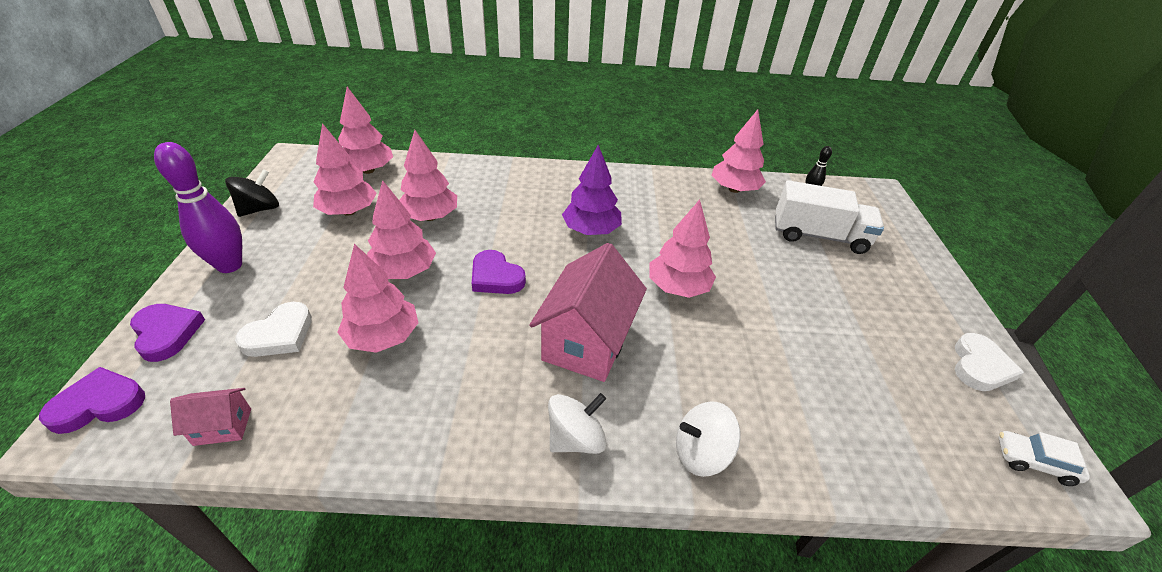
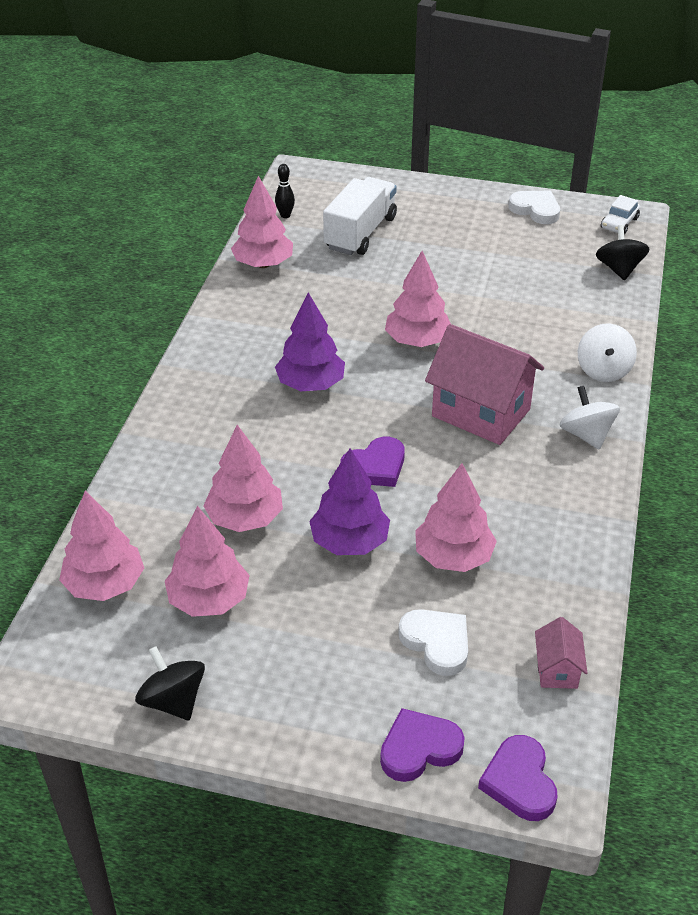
camera: 75 degrees left, 0 degrees up
(229, 265) = (300, 712): purple bowling pin -> none
(404, 271) = (349, 542): pink tree -> purple tree
(925, 465) = (619, 269): none -> black spinning top

